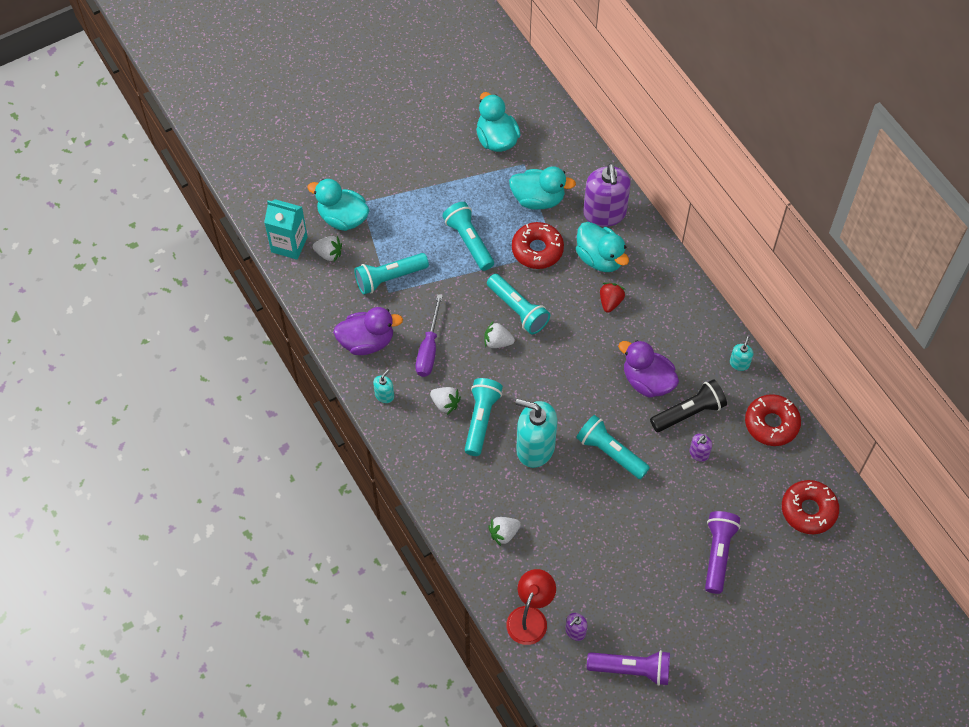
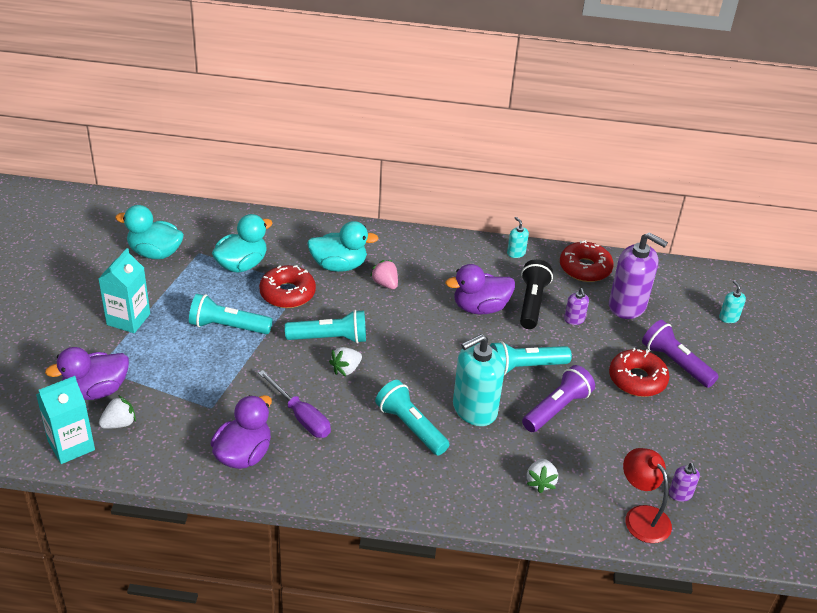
camera: 55 degrees left, 20 degrees down
(343, 218) = (96, 390): turquoise duck -> purple duck
(384, 395) = (313, 477): turquoise soap dispenser -> turquoise soap dispenser (728, 318)
(389, 278) = (198, 398): turquoise flashlight -> none
(419, 180) = (128, 319): none -> turquoise carton
(445, 404) = (369, 440): white strawberry -> none
(604, 213) = (302, 239): purple soap dispenser -> purple soap dispenser (627, 305)
(610, 302) = (385, 284): red strawberry -> pink strawberry
(631, 670) = (746, 480): purple flashlight -> purple flashlight (557, 409)
(808, 510) = (678, 294): red donut -> red donut (637, 379)

